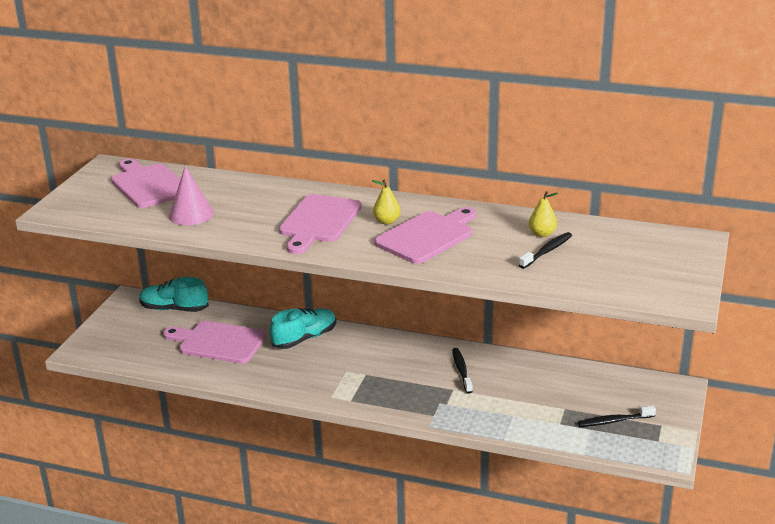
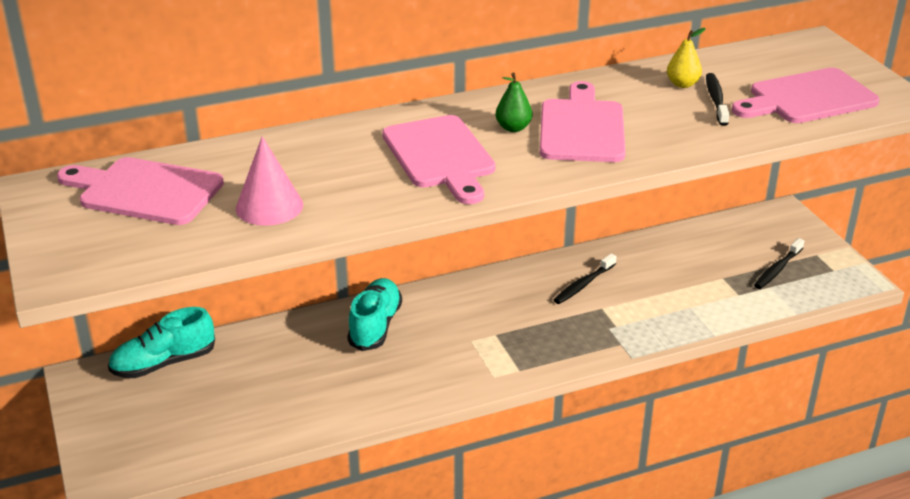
camera: 40 degrees left, 5 degrees up
(218, 342) = (279, 378): pink cutting board -> pink cutting board (807, 98)
(387, 221) = (513, 128): yellow pear -> green pear
(461, 370) = (583, 284): black toothbrush -> black toothbrush turned 90 degrees counterclockwise

